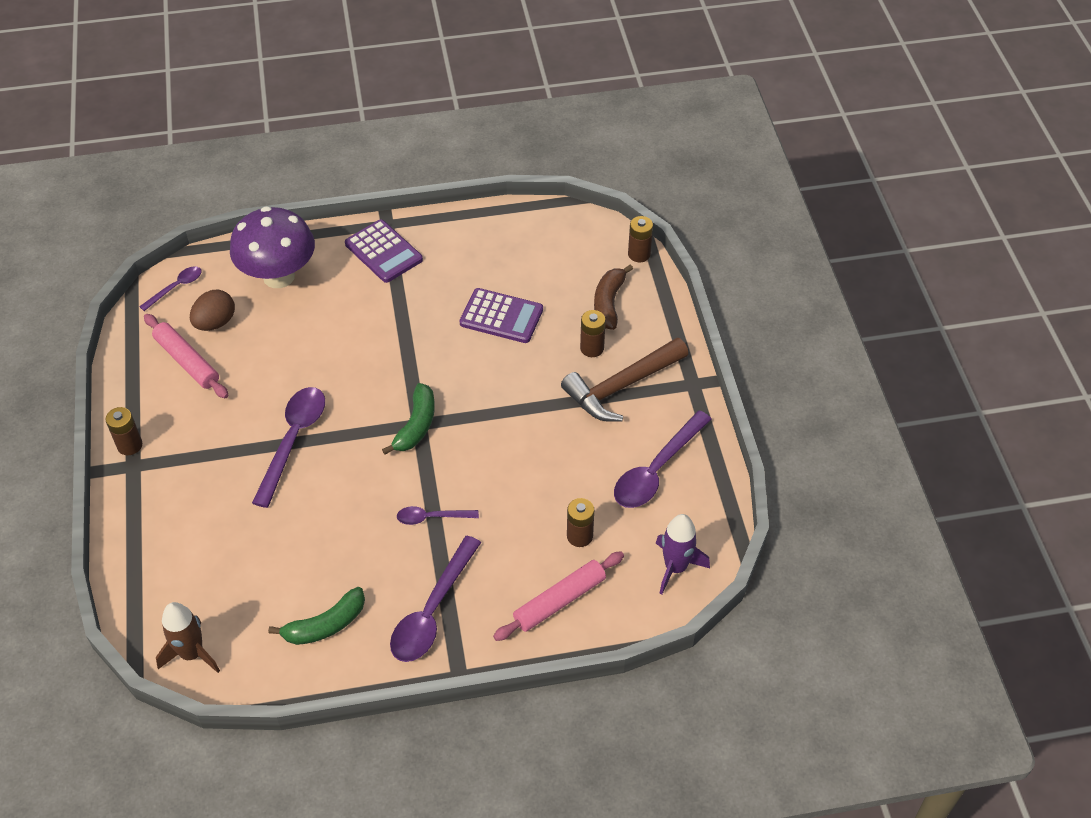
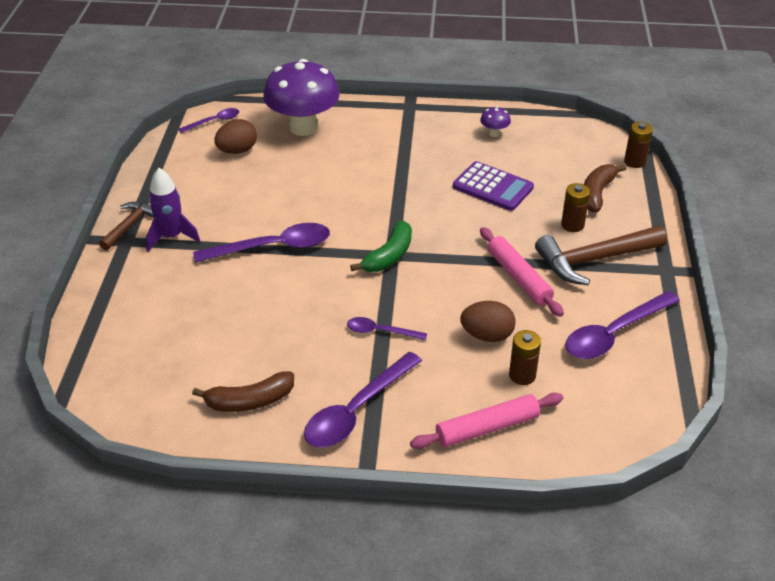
camera: 15 degrees right, 10 degrees down
(129, 445) = (129, 225): brown battery -> brown hammer
(187, 361) = (203, 174): pink rolling pin -> pink rolling pin (519, 277)
(192, 653) = (117, 399): brown rocket -> none
(293, 440) = (273, 247): purple spoon -> purple spoon turned 45 degrees clockwise
(325, 625) = (249, 401): green banana -> brown banana
(383, 252) = (400, 124): purple calculator -> none
(487, 244) = (494, 133): none -> purple mushroom
(536, 499) = (487, 335): none -> brown egg
(675, 567) = (615, 422): purple rocket -> purple rocket (171, 237)

